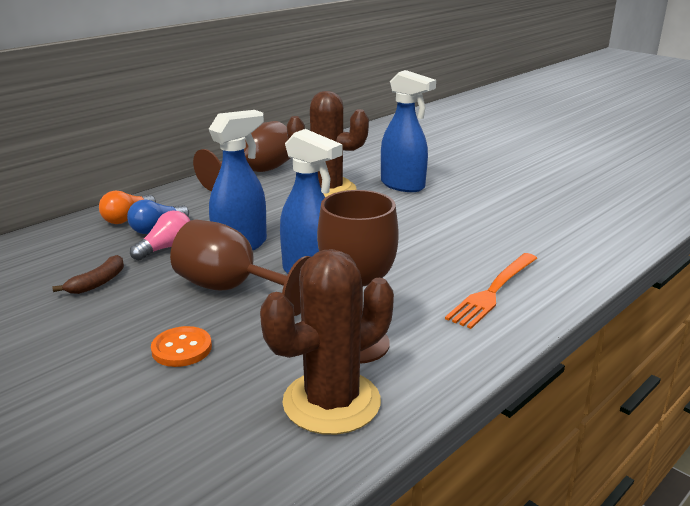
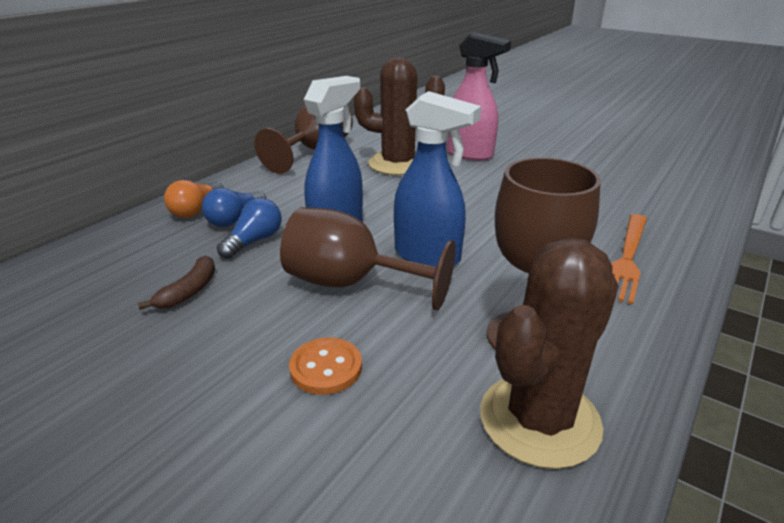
camera: 10 degrees left, 5 degrees up
(166, 248) = (254, 241): pink light bulb -> blue light bulb
(403, 185) = (470, 154): blue spray bottle -> pink spray bottle

